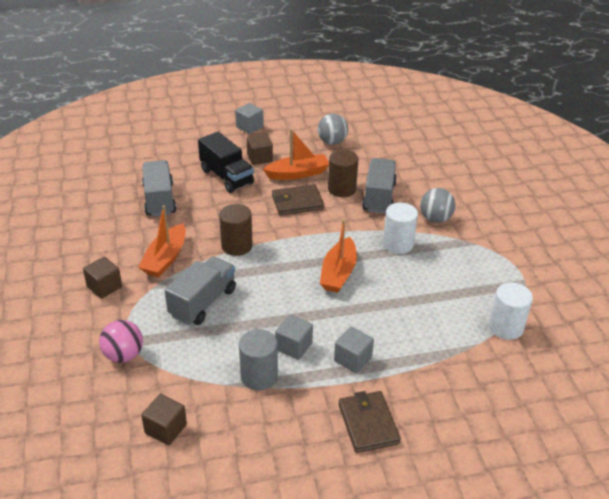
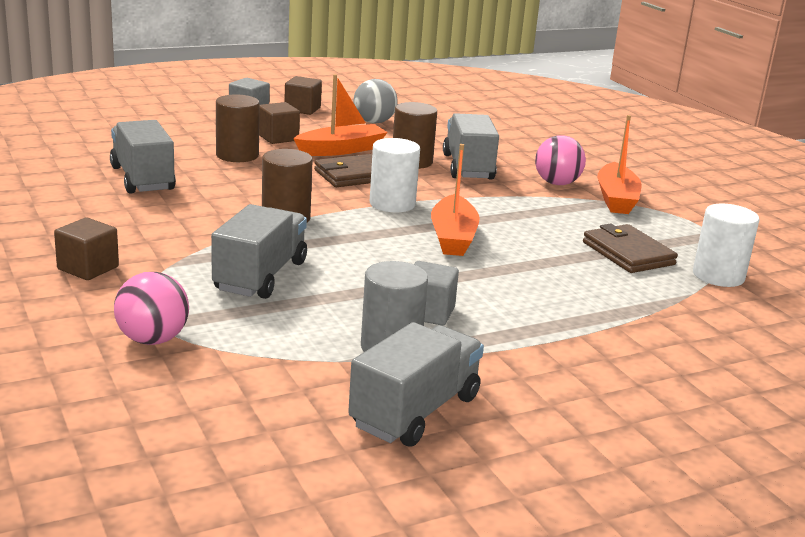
camera: 15 degrees left, 15 degrees down
(165, 258) = (178, 235): orange boat -> orange boat (616, 199)
(166, 429) = (264, 418): brown cube -> brown cube (302, 109)
(226, 177) = (237, 155): black truck -> brown cylinder
(253, 434) = (415, 412): none -> grey truck
(353, 359) = (525, 320): grey cube -> none
(368, 424) = (590, 385): brown wallet -> brown wallet (628, 253)
(398, 244) = (520, 207): white cylinder -> white cylinder (392, 204)
(435, 218) = (556, 183): grey ball -> pink ball

